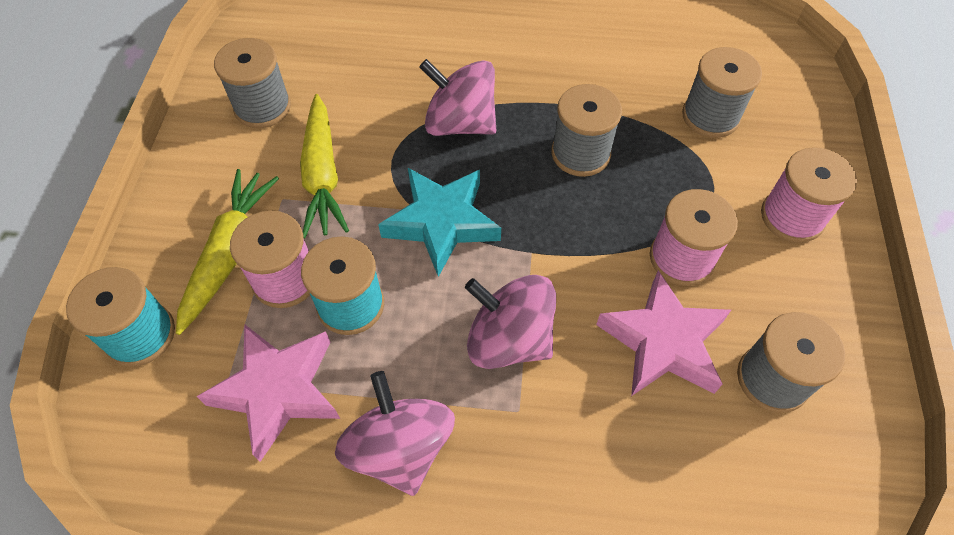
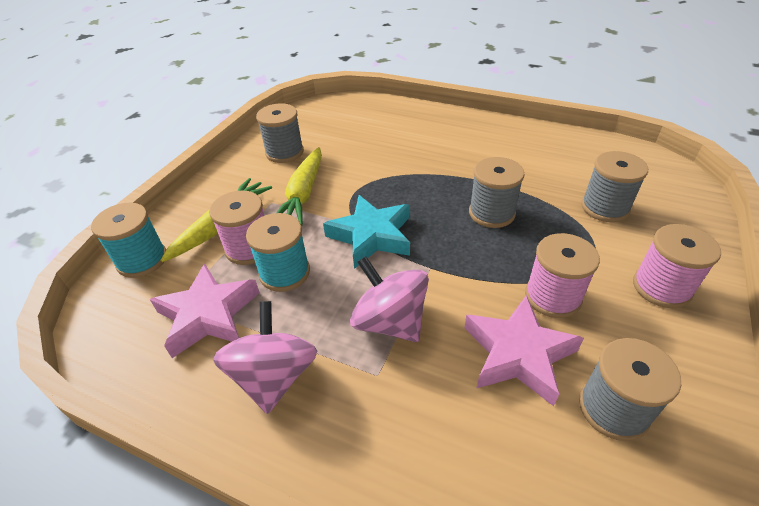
camera: 20 degrees right, 15 degrees down
(460, 123) = (409, 181): pink spinning top -> none

